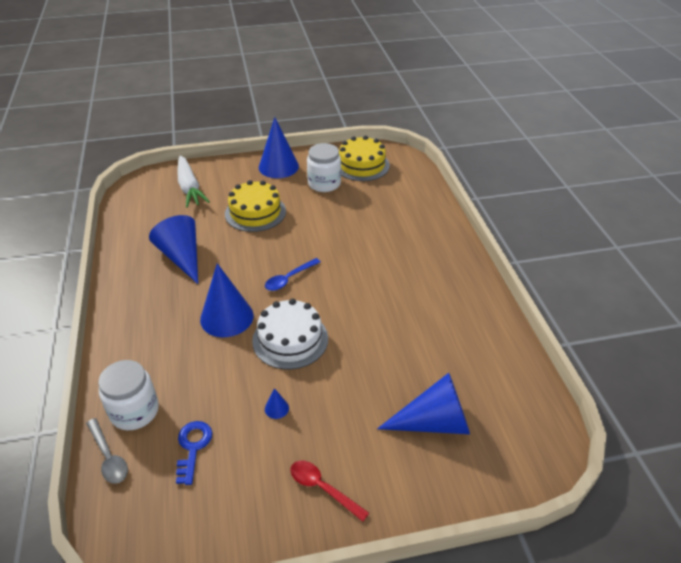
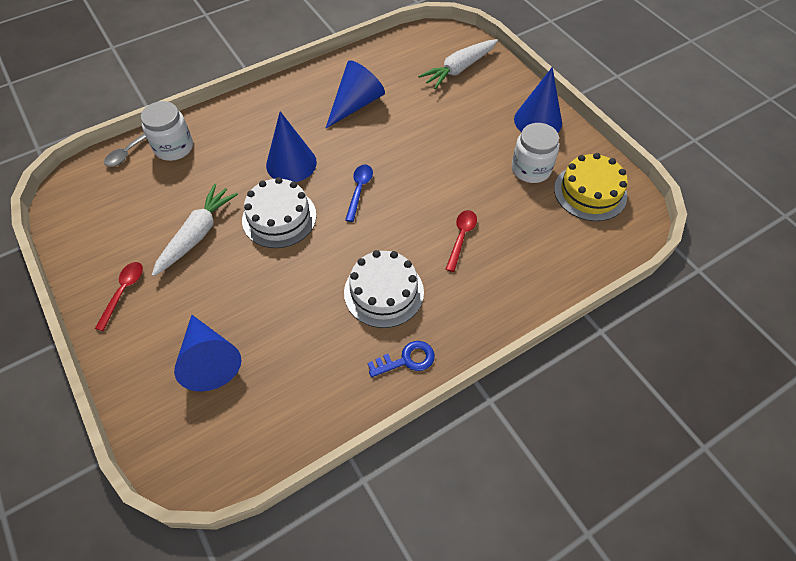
camera: 70 degrees right, 15 degrees up
(193, 447) = (148, 195): blue key -> blue key (407, 360)
(255, 212) = (447, 130): yellow cake -> none
(276, 408) = (197, 234): blue cone -> white carrot
(289, 279) = (359, 190): blue spoon -> blue spoon turned 75 degrees clockwise
(371, 234) = (461, 237): none -> red spoon
(405, 290) = (383, 292): none -> white cake

